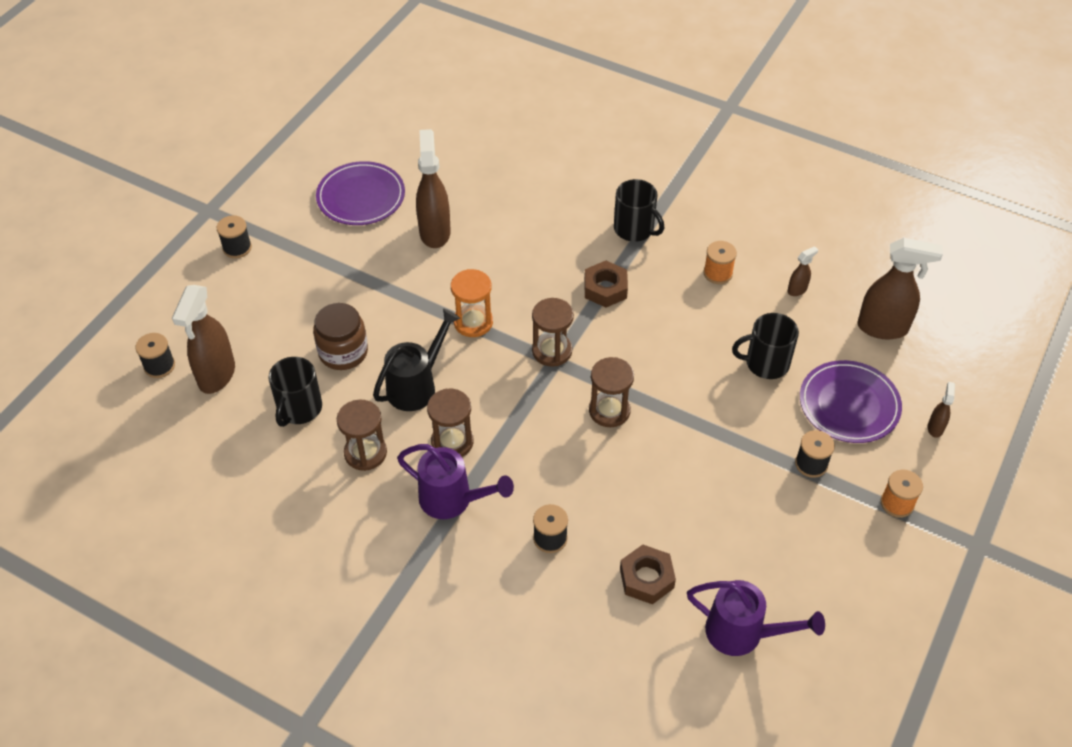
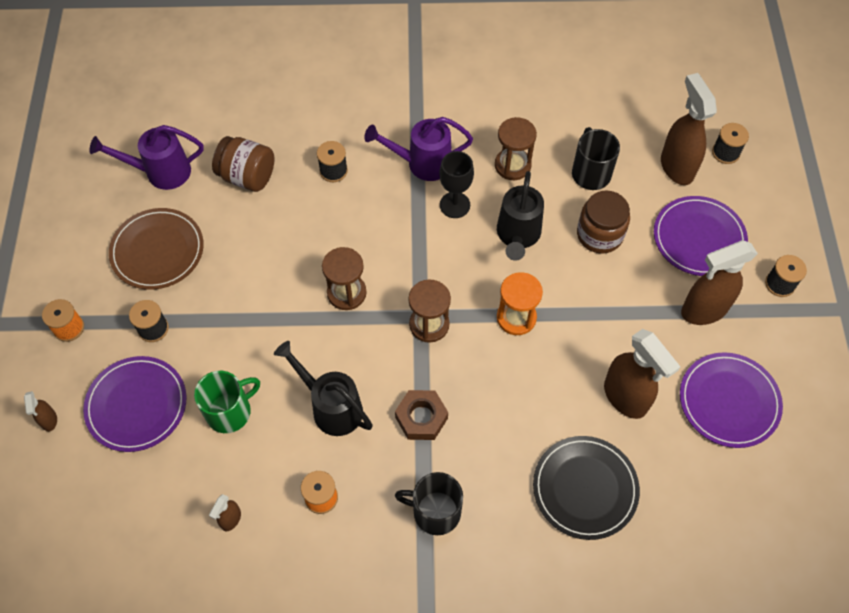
camera: 150 degrees right, 10 degrees up
(263, 309) = (698, 238): none -> purple plate
(452, 442) = (455, 205): brown hourglass -> black goblet
(514, 196) = (585, 488): none -> black plate
(646, 578) = (247, 176): brown nut -> brown jar
(675, 328) = (331, 407): none -> black watering can
(766, 363) = (230, 411): black mug -> green mug
(779, 540) = (157, 251): none -> brown plate
(883, 328) = (127, 515): brown spray bottle -> brown spray bottle (703, 310)

